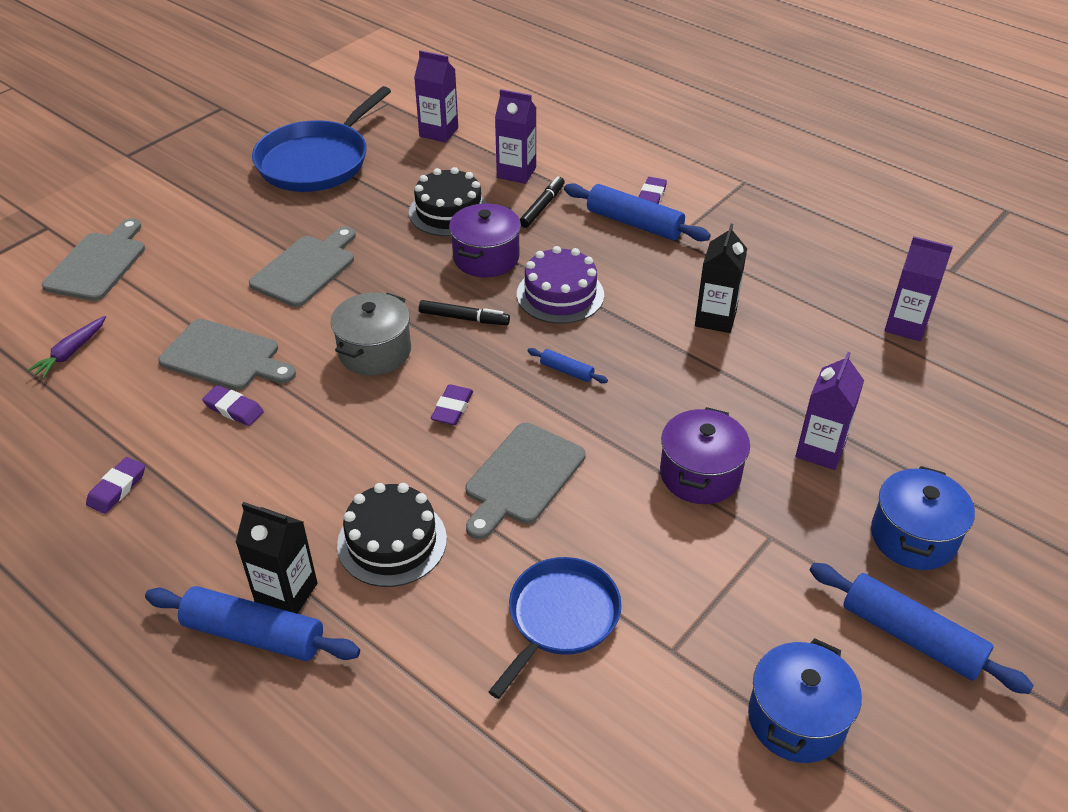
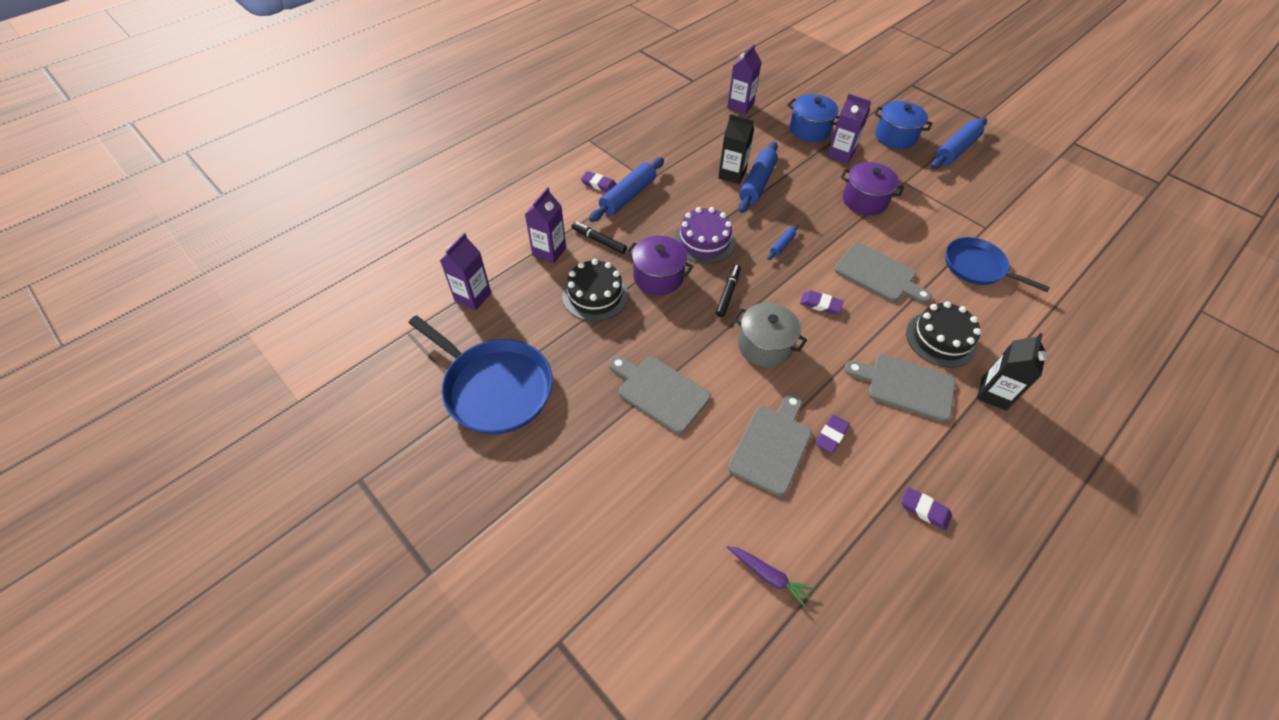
camera: 85 degrees left, 10 degrees up
(98, 264) = (633, 572): grey cutting board -> grey cutting board (905, 386)
(254, 634) = (1029, 410): blue rolling pin -> blue rolling pin (757, 183)
(796, 719) = (1012, 193): blue pot -> blue pot (809, 130)

